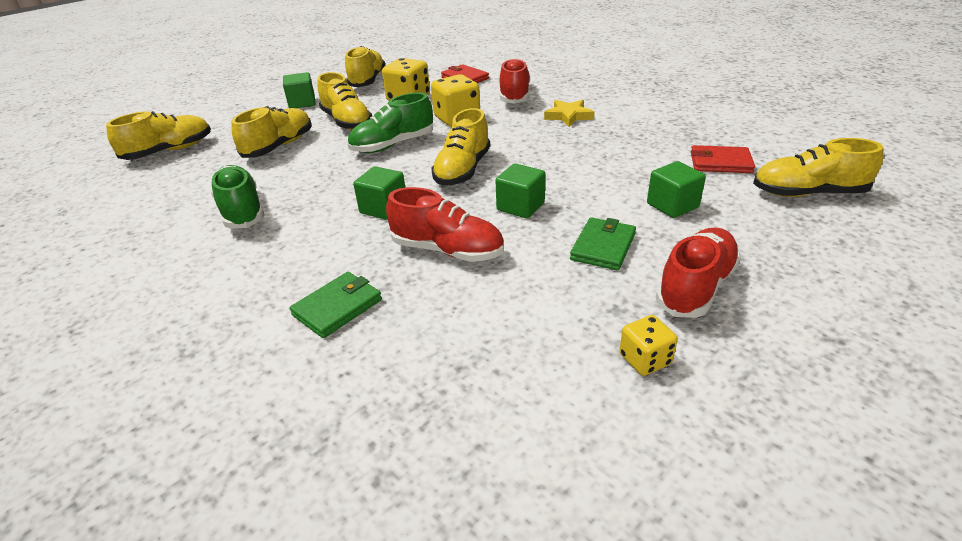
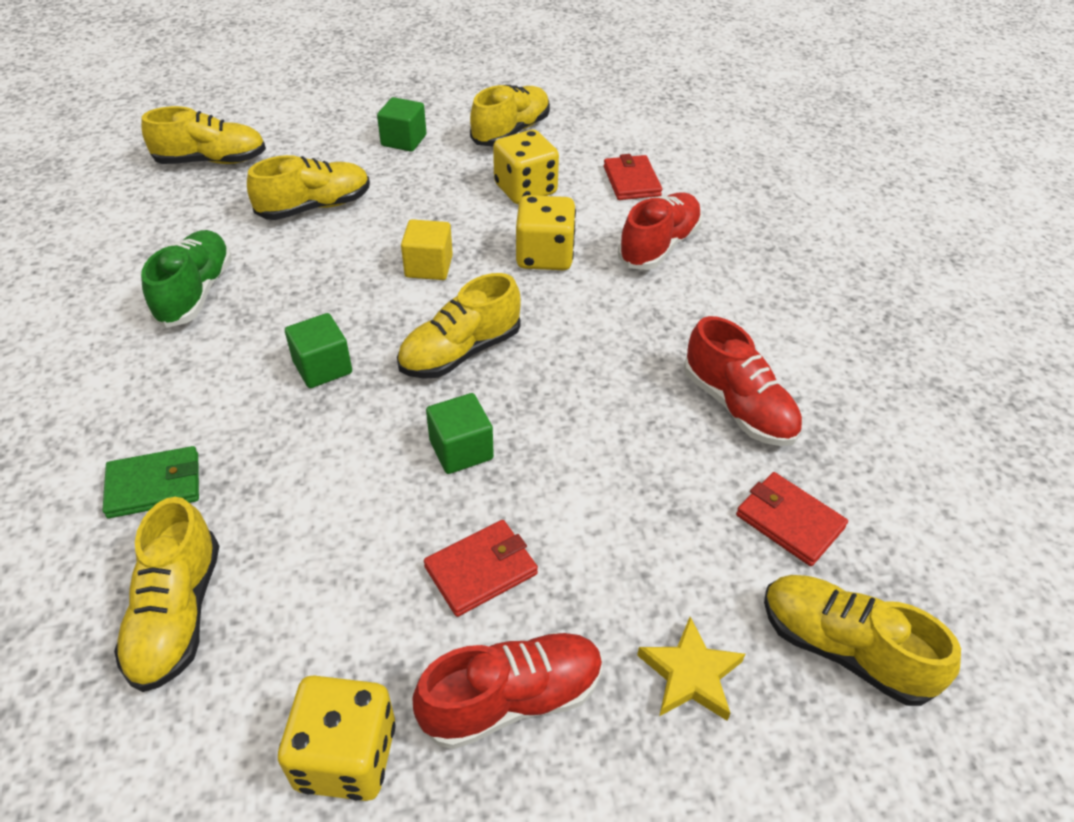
camera: 30 degrees right, 10 degrees up
(347, 122) = (419, 199): yellow shoe -> yellow shoe (177, 614)
(393, 145) = (429, 266): green shoe -> yellow cube
(447, 250) = (321, 471): red shoe -> red shoe (738, 407)
(568, 116) = (686, 322): yellow star -> yellow star (690, 674)
(603, 247) = (481, 570): green wallet -> red wallet
(645, 359) = (346, 756): yellow dice -> yellow dice, size x1.71
(672, 205) = (636, 557): green cube -> none

